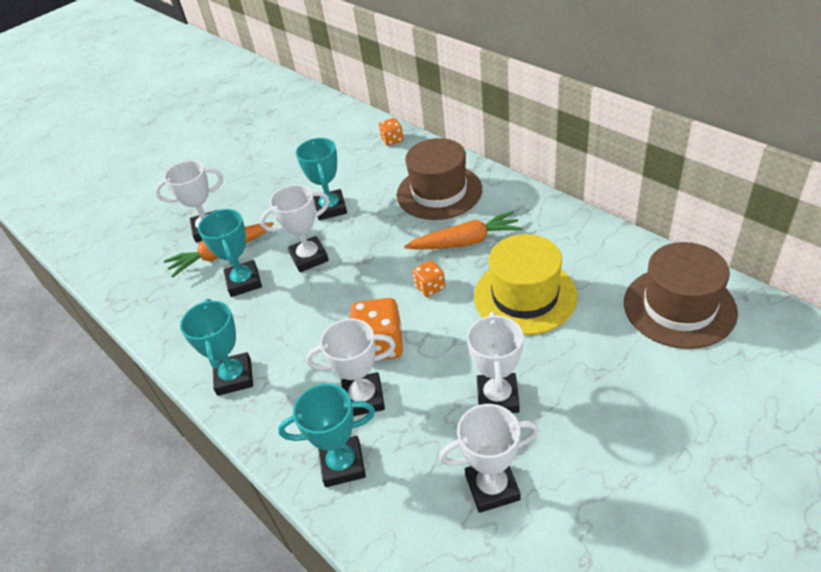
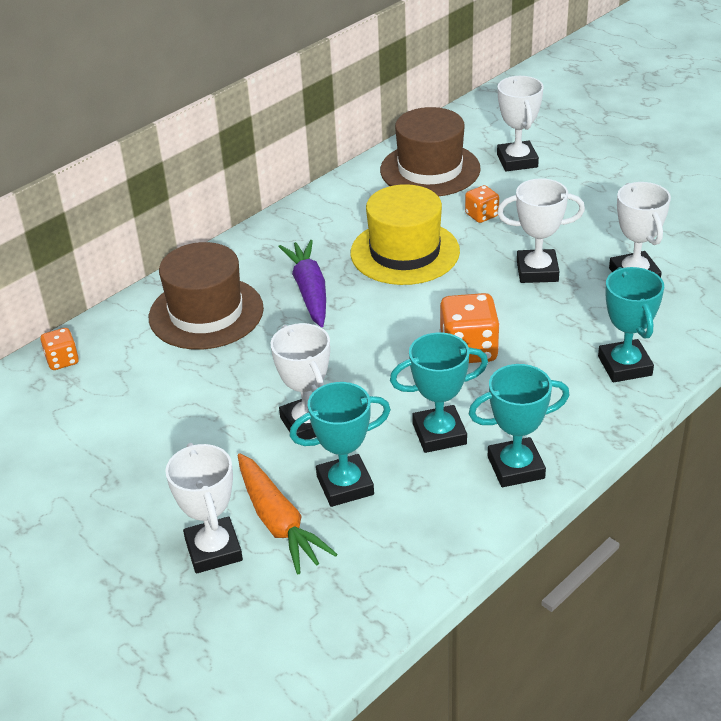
camera: 95 degrees left, 5 degrees down
(330, 208) = (206, 412): turquoise trophy -> turquoise trophy (439, 434)
(363, 398) = (542, 357): white trophy -> white trophy (517, 161)
(430, 287) = (382, 316): orange dice -> orange dice (481, 215)
(466, 241) = (309, 291): orange carrot -> purple carrot

